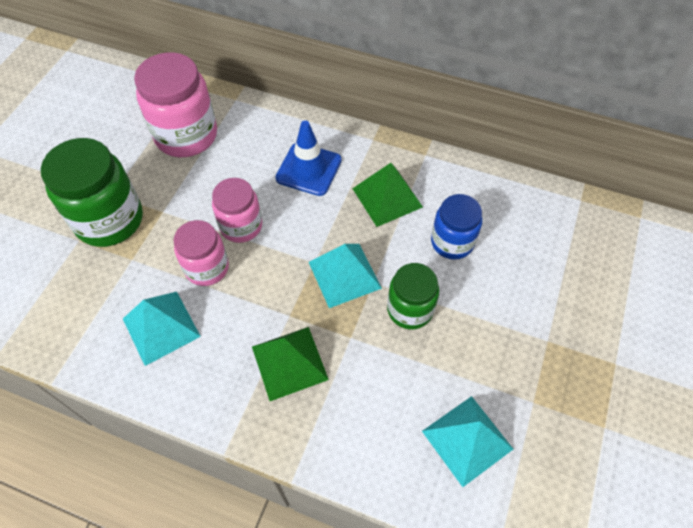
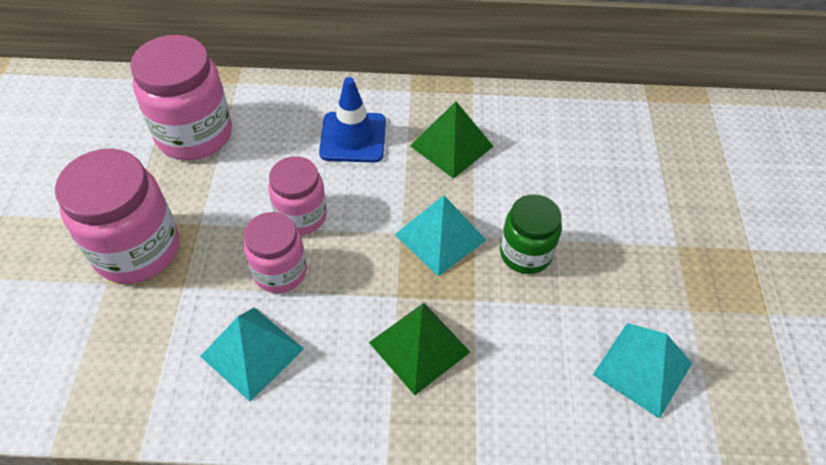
camera: 20 degrees left, 5 degrees down
(109, 220) = (137, 250): green jar -> pink jar
(452, 242) = (539, 174): blue jar -> none

